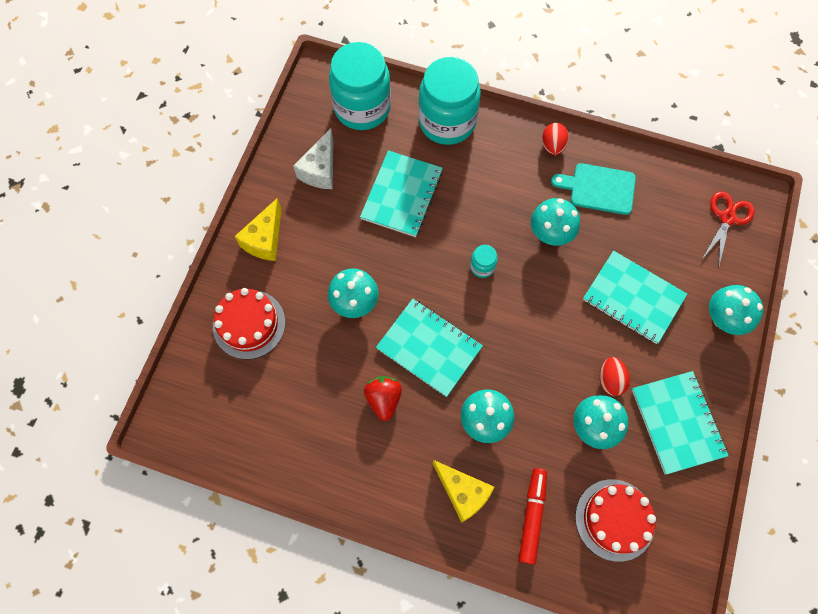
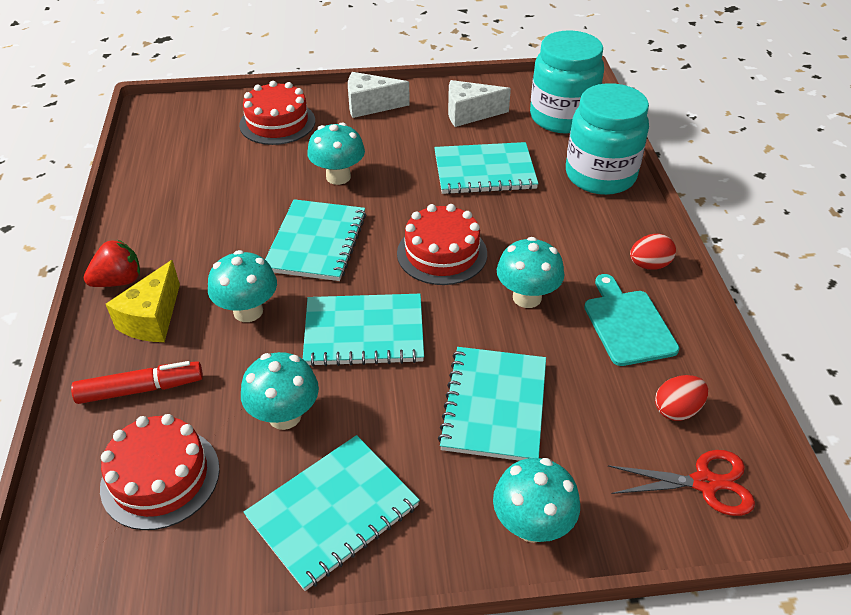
camera: 65 degrees right, 25 degrees down
(265, 240) = (370, 106): yellow cheese -> white cheese
(384, 399) = (240, 227): red strawberry -> red strawberry (119, 281)
(482, 266) = (442, 253): turquoise jar -> red cake
(538, 350) = (364, 332): none -> turquoise notebook
(610, 380) = (359, 415): red egg -> red egg (677, 410)

